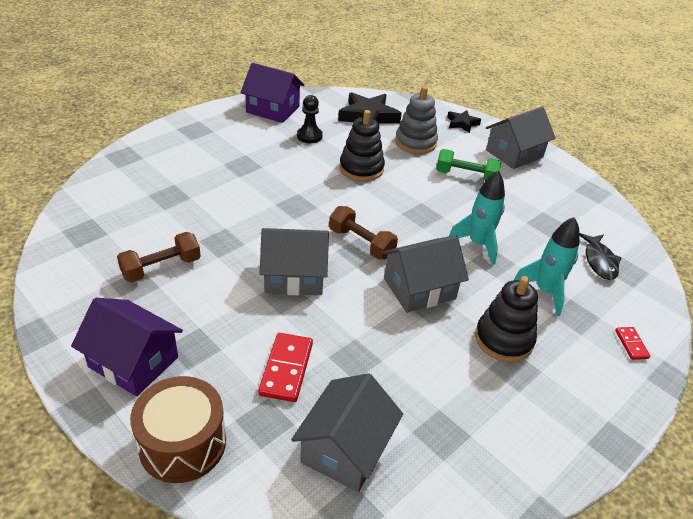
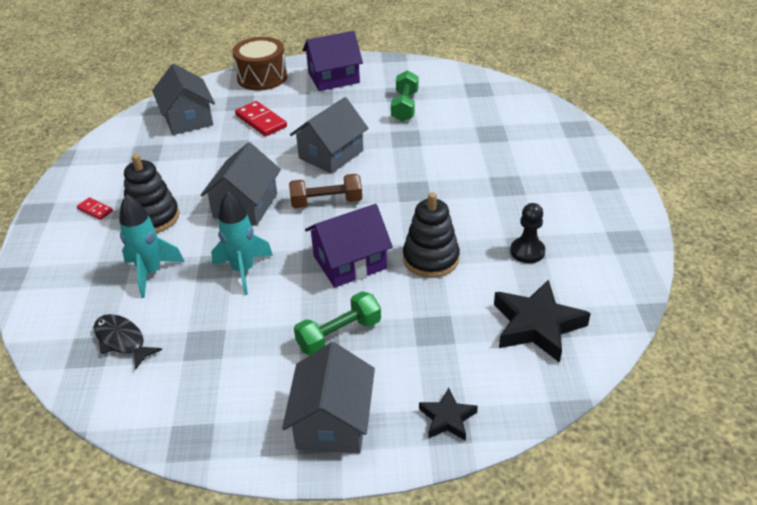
camera: 135 degrees right, 0 degrees up
(161, 268) = (405, 106): brown dumbbell -> green dumbbell
(273, 109) = (612, 249): purple house -> purple house (350, 262)
(415, 142) = (442, 334): grey stacking toy -> none
(631, 344) = (52, 282): red domino -> red domino (95, 210)

